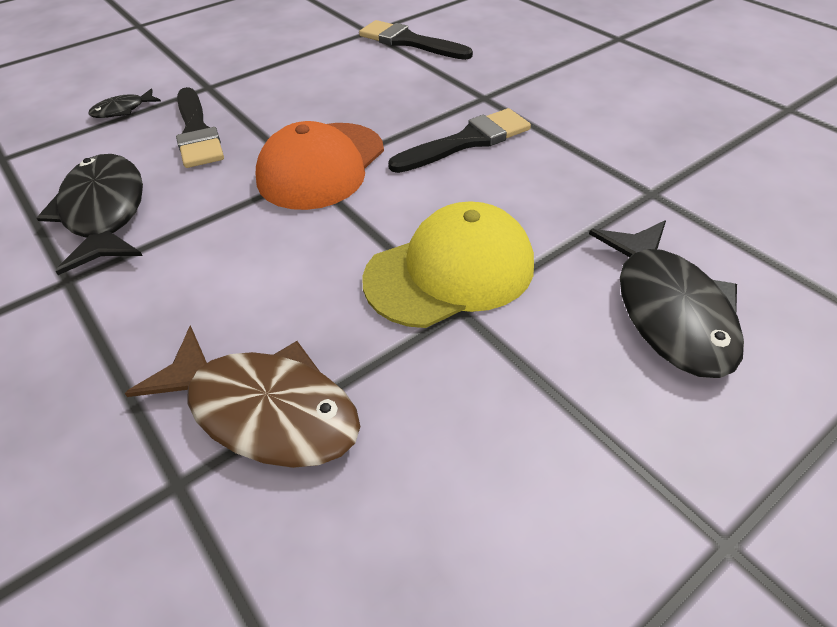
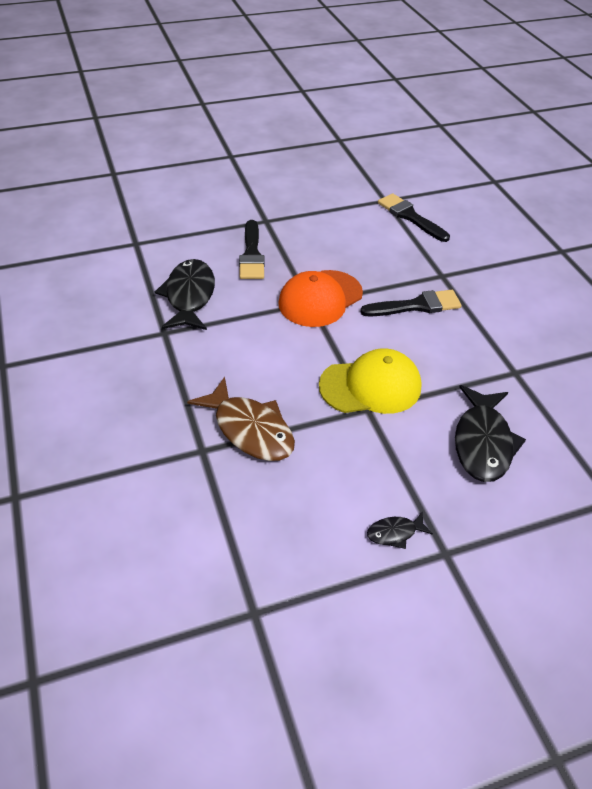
camera: 15 degrees right, 0 degrees up
(123, 110) = (210, 226): black fish -> black fish (395, 533)

